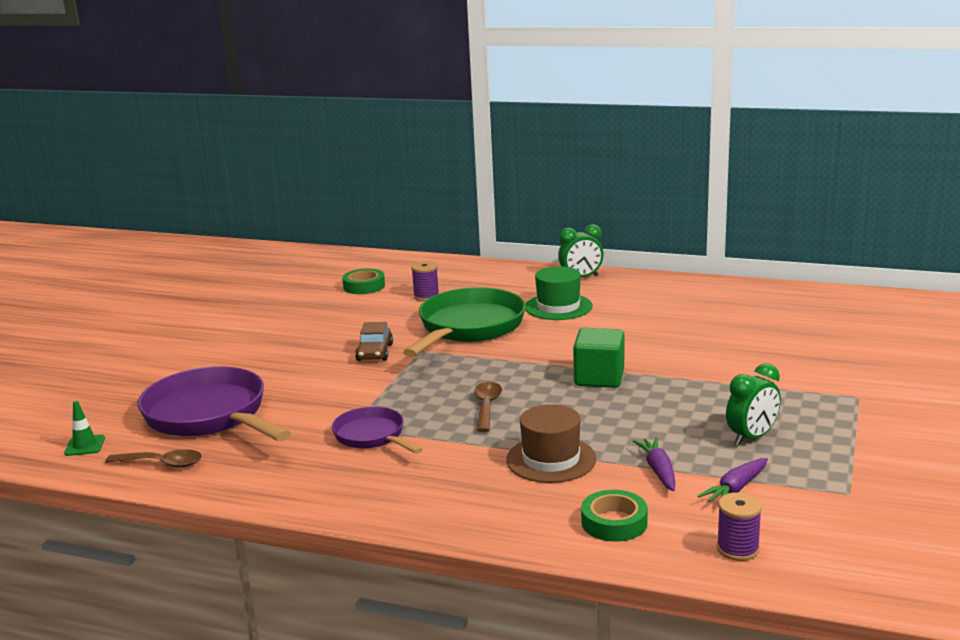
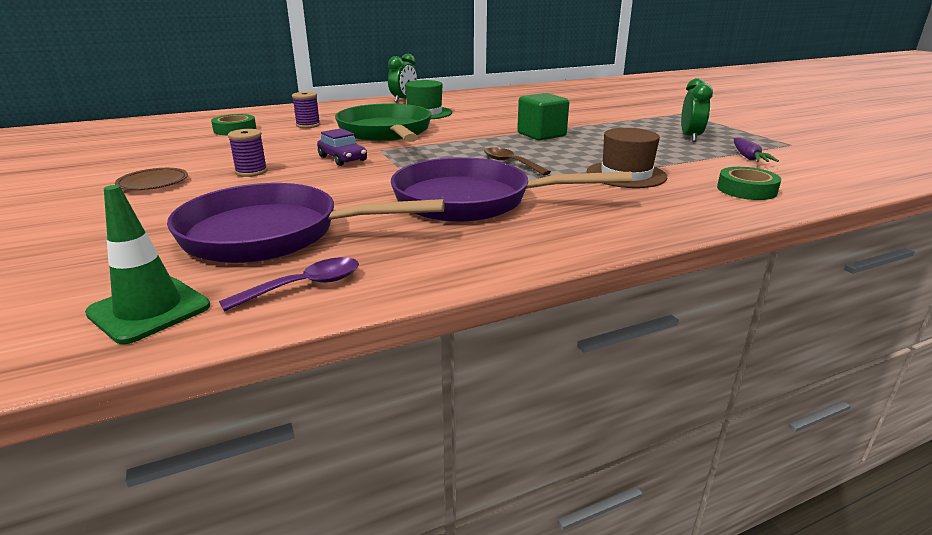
camera: 45 degrees left, 5 degrees up
(85, 446) = (149, 310): green traffic cone -> green traffic cone, size x1.71
(162, 463) = (304, 286): brown spoon -> purple spoon
(224, 337) = (153, 183): none -> brown plate
(372, 436) = (471, 201): purple pan -> purple pan, size x1.81
(375, 352) = (342, 159): brown car -> purple car
(658, 471) = (694, 162): purple carrot -> none
(737, 549) = (827, 179): purple spool -> purple spool (251, 172)

